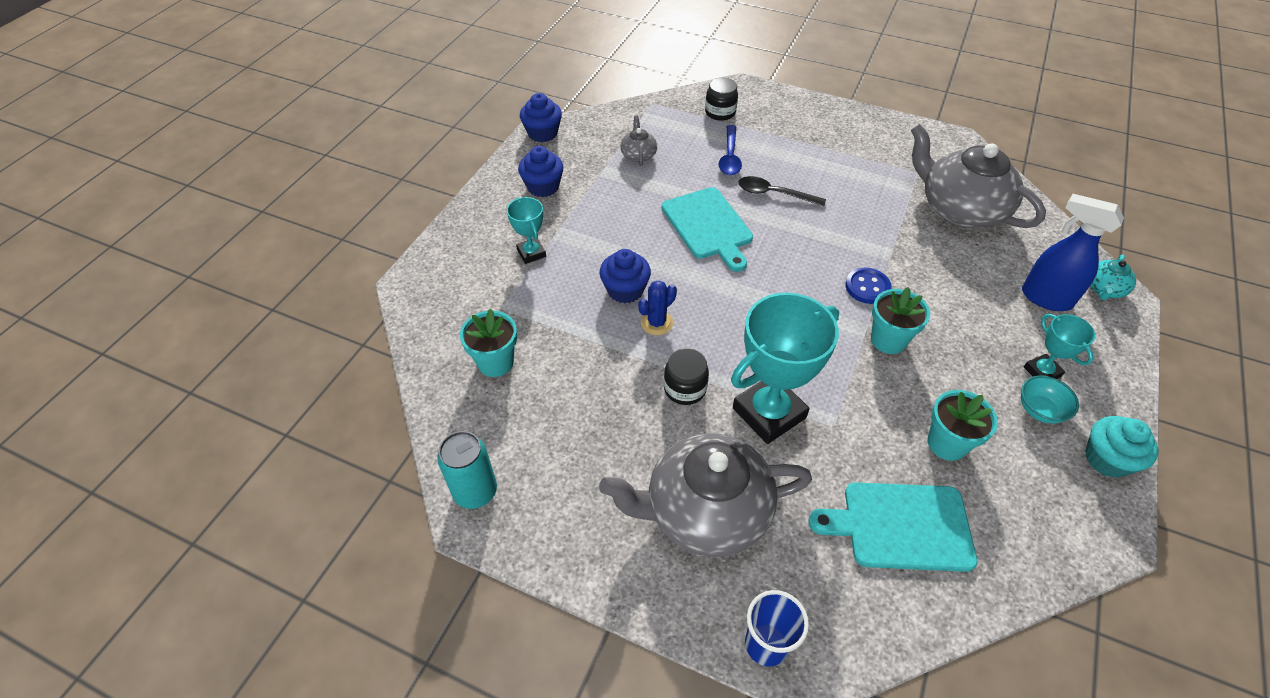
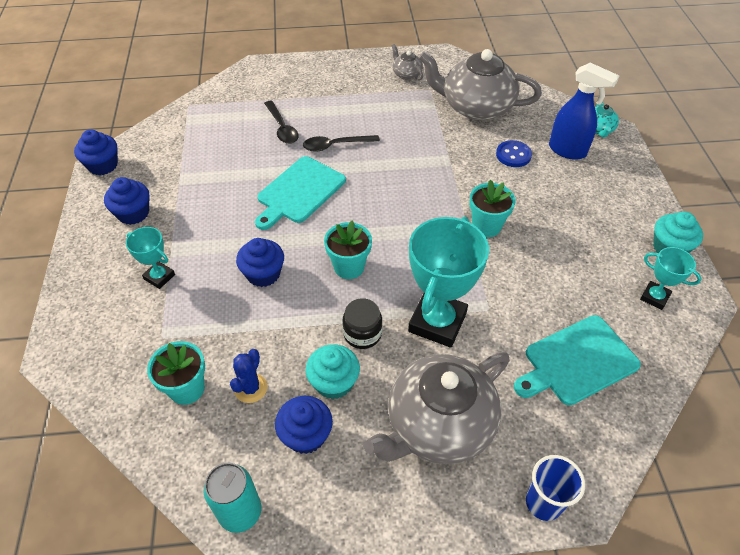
camera: 30 degrees left, 0 degrees up
(573, 455) = (306, 435): none -> blue cupcake
(628, 420) = (334, 382): none -> turquoise cupcake
(638, 155) = (203, 153): grey teapot -> grey teapot (406, 74)
(656, 323) = (306, 290): blue cactus -> blue cactus (251, 388)
(708, 226) = (299, 192): turquoise cutting board -> turquoise cutting board turned 90 degrees clockwise
(720, 112) = (251, 93): black jar -> none
(730, 157) = (282, 128): blue spoon -> black spoon
(867, 287) = (448, 192): blue button -> blue button (513, 155)
(947, 443) = (570, 285): turquoise flower pot -> turquoise flower pot (349, 267)
(1039, 410) = (611, 233): turquoise bowl -> none
(1042, 372) = (596, 204): turquoise trophy -> turquoise trophy (654, 297)
(1045, 298) = (567, 151): blue spray bottle -> blue spray bottle turned 150 degrees counterclockwise

